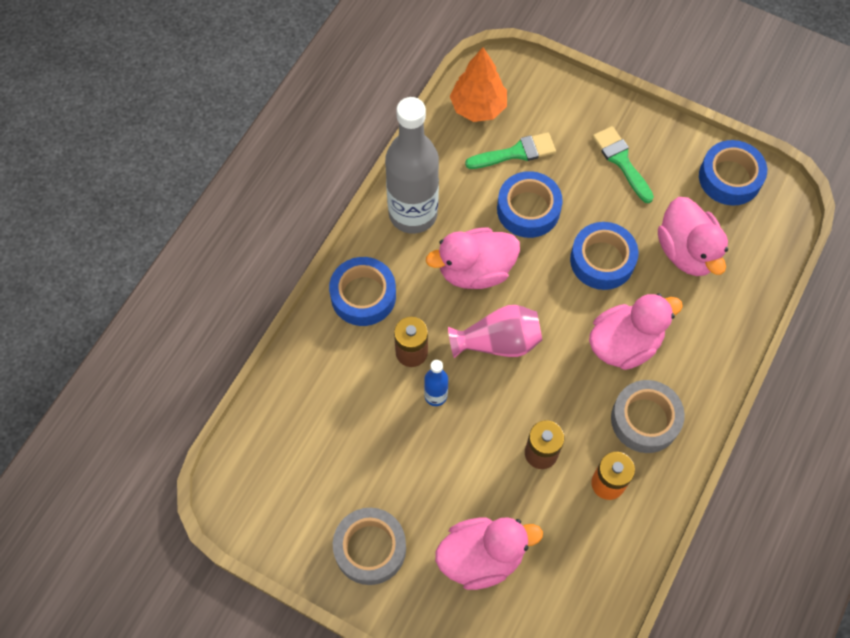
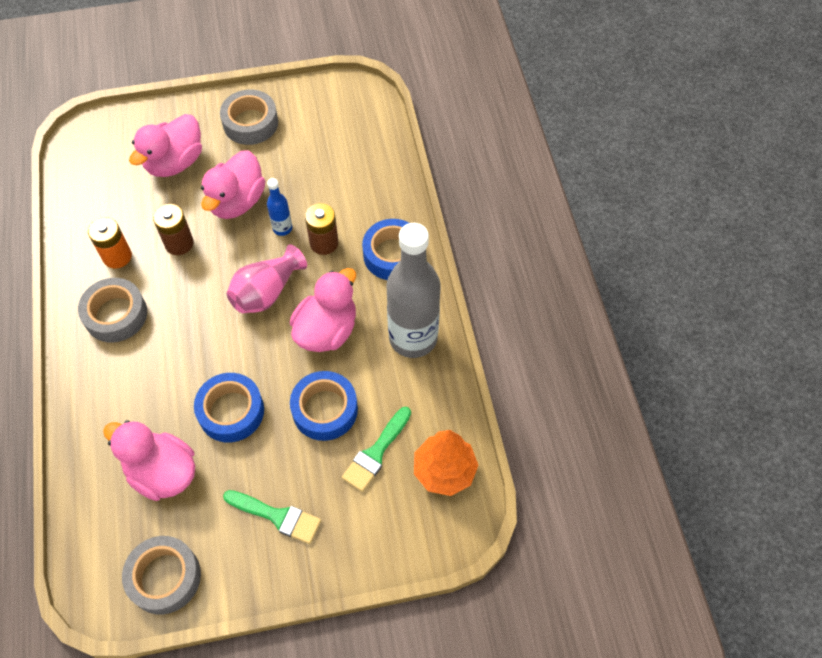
camera: 140 degrees right, 5 degrees down
(624, 344) = (167, 358): pink duck -> pink duck (237, 202)
(730, 178) = (164, 577): blue tape -> grey tape

